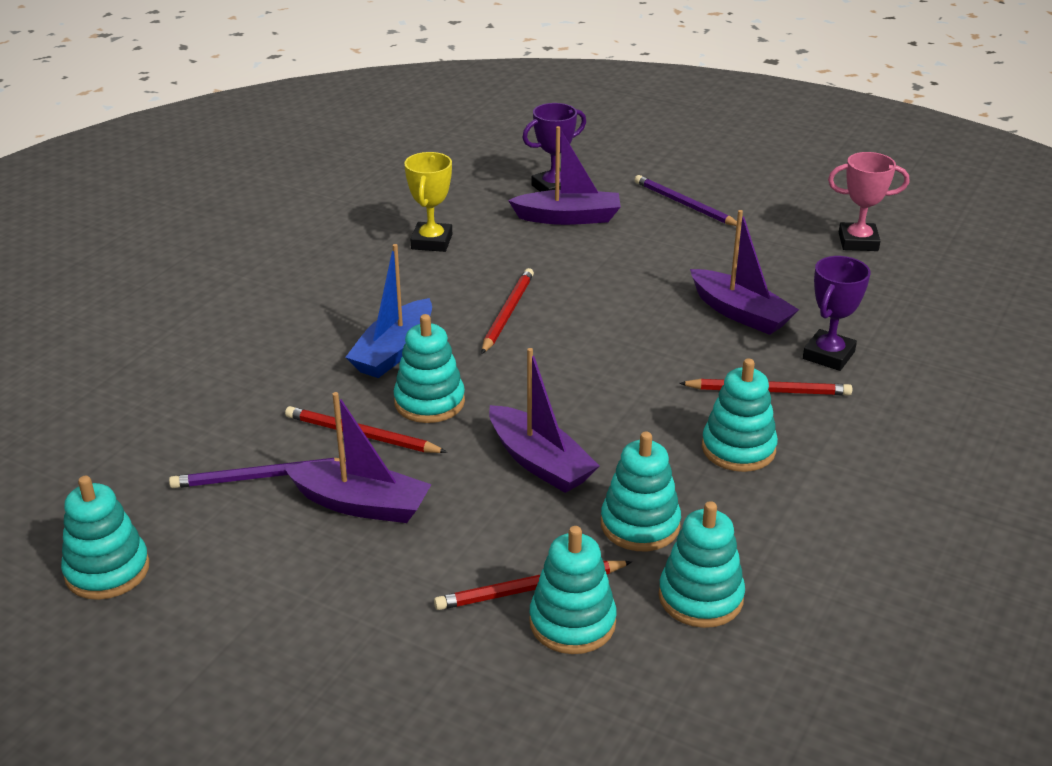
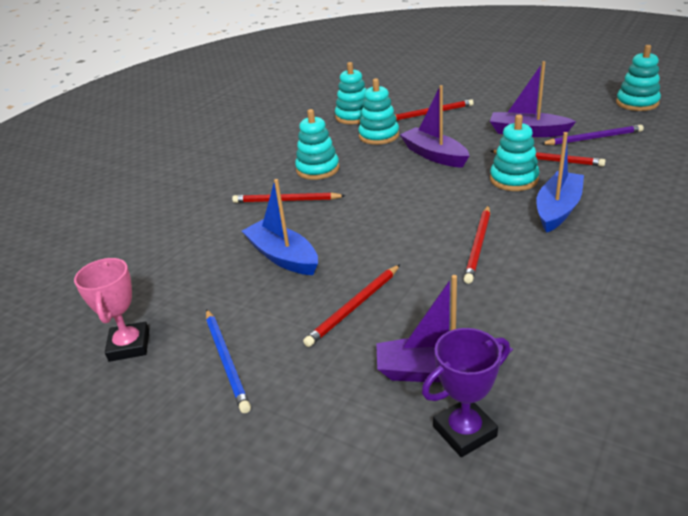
camera: 175 degrees left, 0 degrees up
(431, 242) = (586, 323): yellow trophy -> none
(572, 622) = (411, 106): turquoise stacking toy -> none
(646, 262) = (354, 307): none -> red pencil
(684, 204) = (294, 402): purple pencil -> none
(740, 313) = (282, 257): purple boat -> blue boat
(755, 229) = (226, 361): none -> blue pencil
(828, 355) = (232, 227): purple trophy -> none
(858, 242) = (129, 346): pink trophy -> pink trophy turned 75 degrees clockwise

